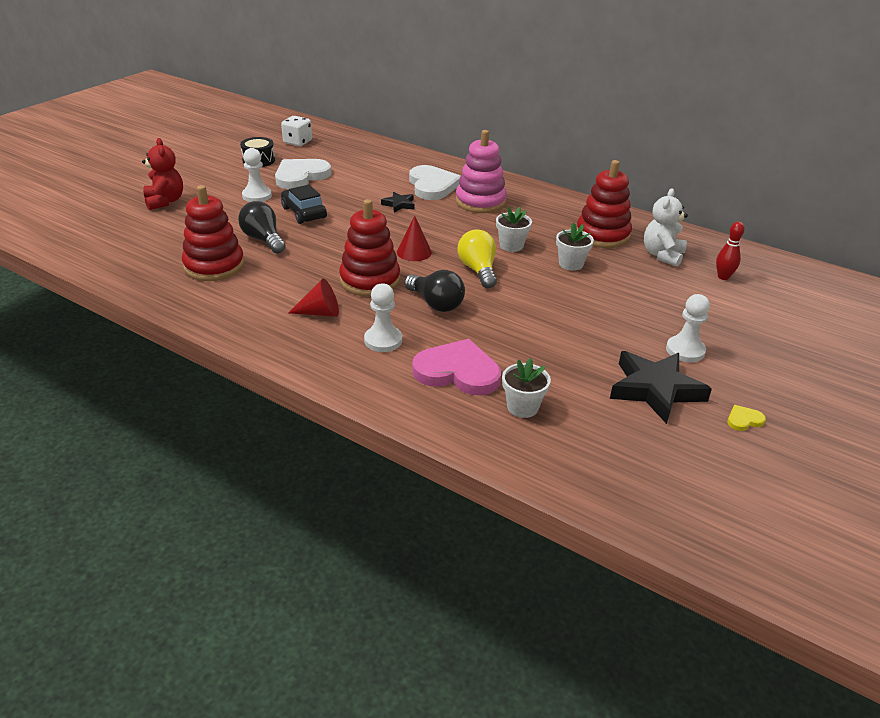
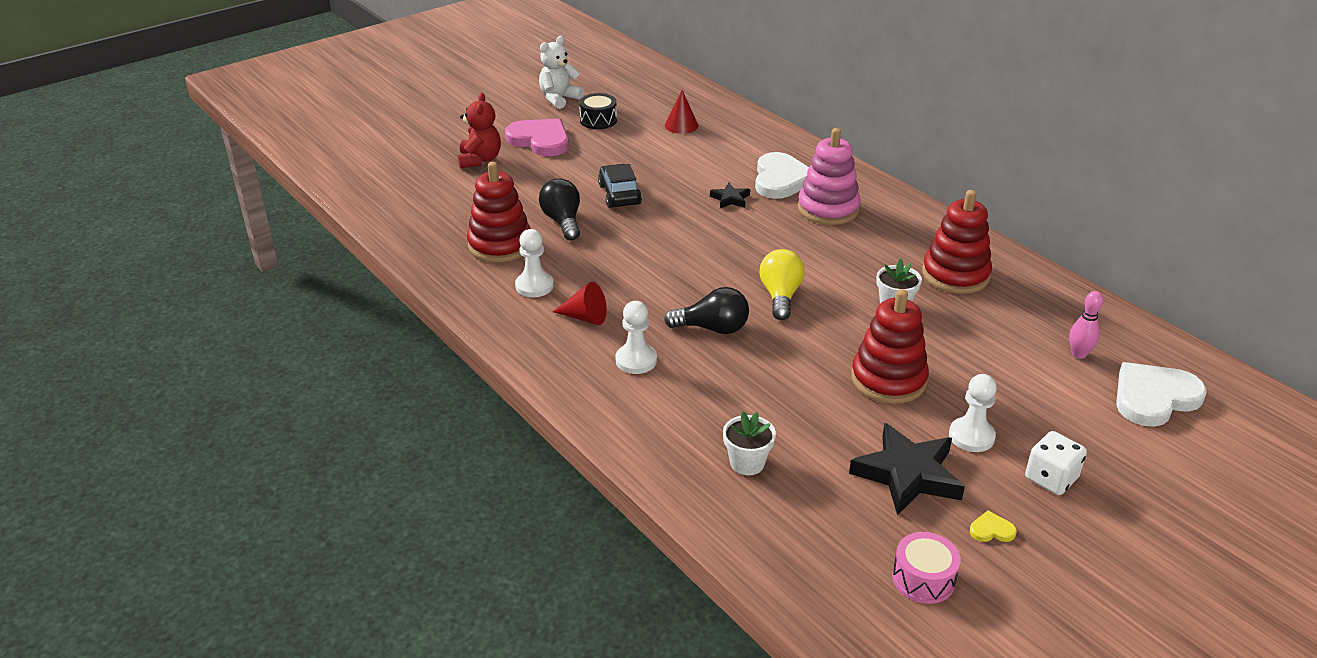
camera: 20 degrees right, 0 degrees up
(257, 196) = (578, 166): white pawn -> white pawn (534, 286)
(297, 142) = (651, 101): white dice -> white dice (1051, 478)
(301, 176) = (636, 147): white heart -> white heart (1154, 397)
(370, 280) = (654, 289): red stacking toy -> red stacking toy (888, 380)
(414, 252) = (718, 262): red cone -> red cone (681, 125)
(436, 304) = (712, 328): black light bulb -> black light bulb turned 60 degrees counterclockwise
(457, 371) = (698, 410): pink heart -> pink heart (540, 140)
(511, 246) = (835, 271): white flower pot -> none
(662, 255) = (1016, 313): white teddy bear -> white teddy bear (559, 99)
(717, 472) = (923, 579): none -> pink drum
(723, 277) = (1078, 354): red bowling pin -> pink bowling pin

